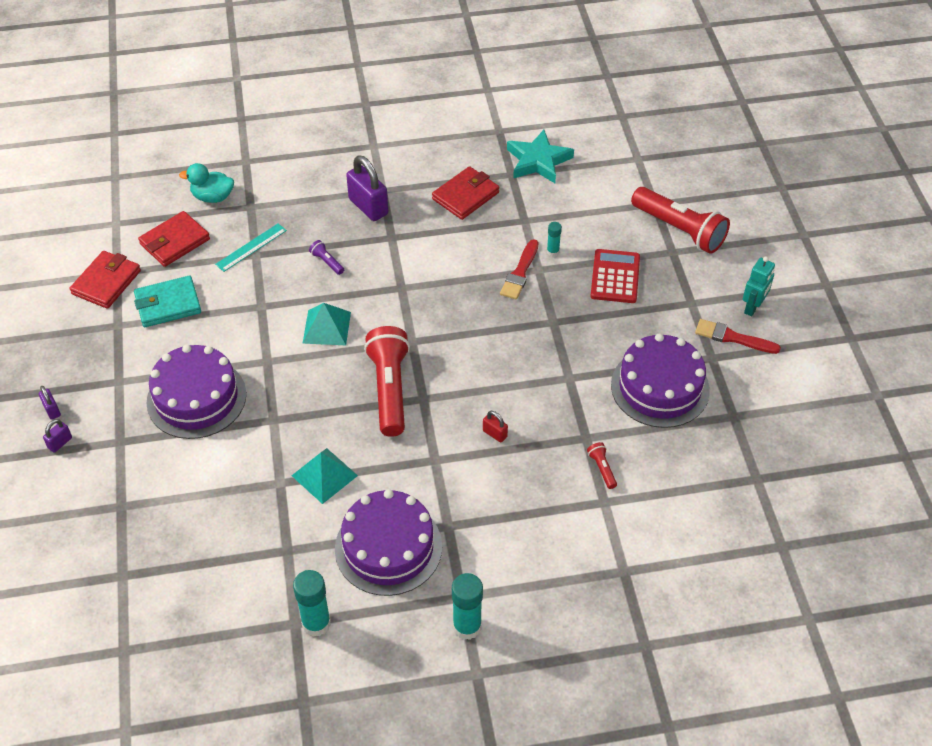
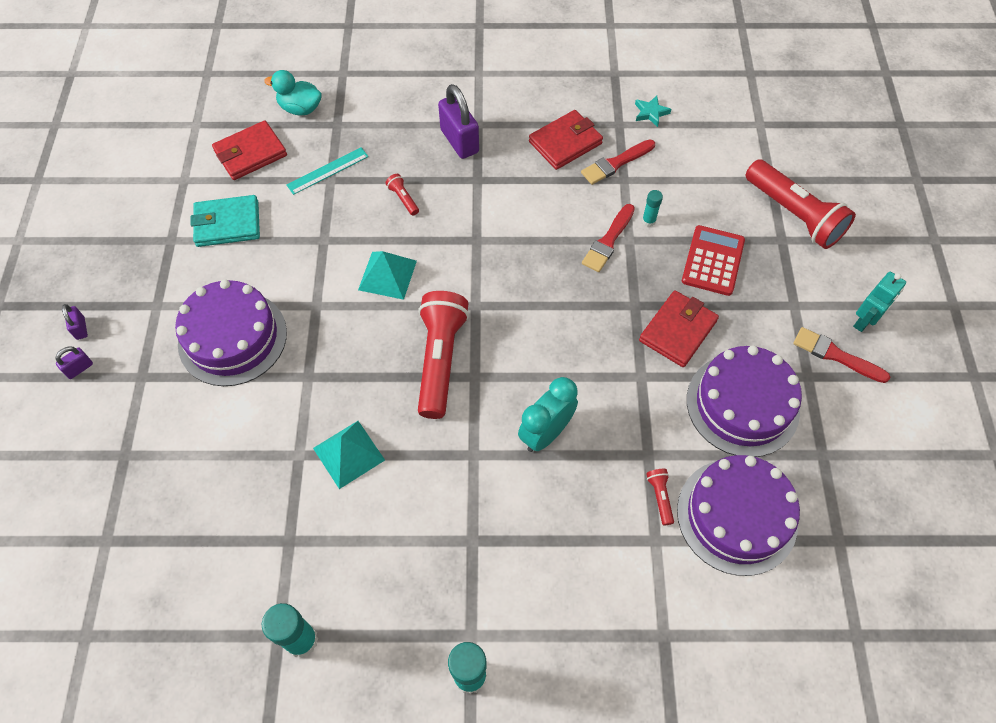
camera: 10 degrees right, 10 degrees up
(106, 282) = (171, 189): red wallet -> red wallet (678, 331)
(327, 262) = (403, 199): purple flashlight -> red flashlight
(388, 547) = (401, 557): purple cake -> purple cake (736, 516)
(495, 434) = (546, 433): red padlock -> turquoise clock
(514, 207) = (616, 163): none -> red brush
(538, 161) = (650, 113): turquoise star -> turquoise star, size x0.50

